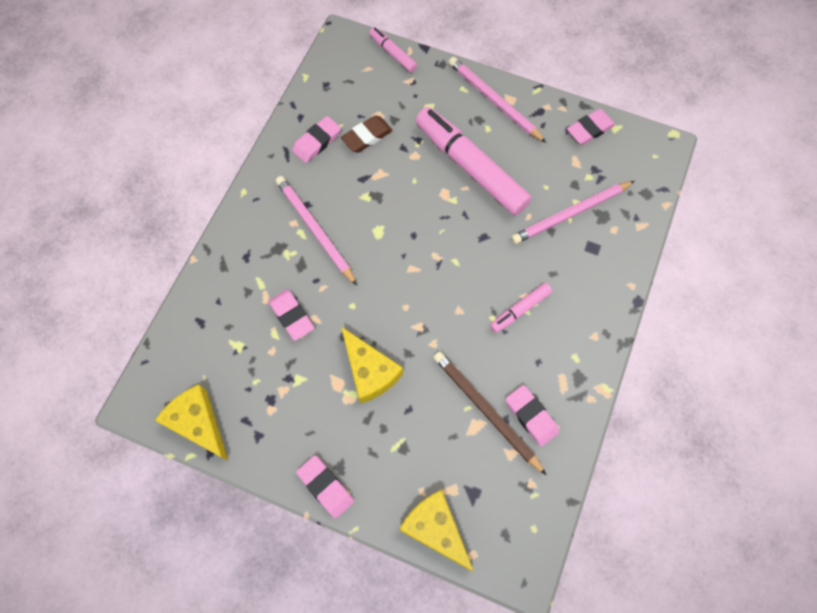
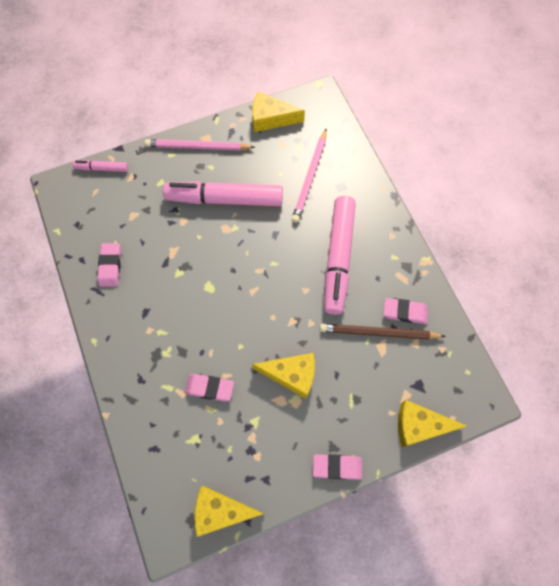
camera: 45 degrees left, 0 degrees up
(315, 230) = (168, 322): pink pencil -> none
(367, 136) = (140, 235): brown eraser -> none
(520, 310) = (338, 258): pink marker -> pink marker, size x2.13
(590, 129) = (271, 118): pink eraser -> yellow cheese

